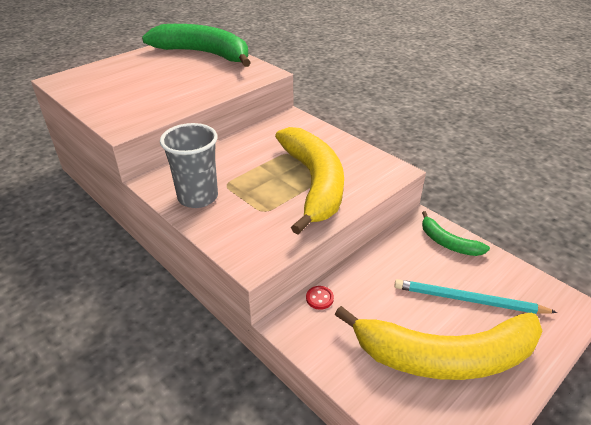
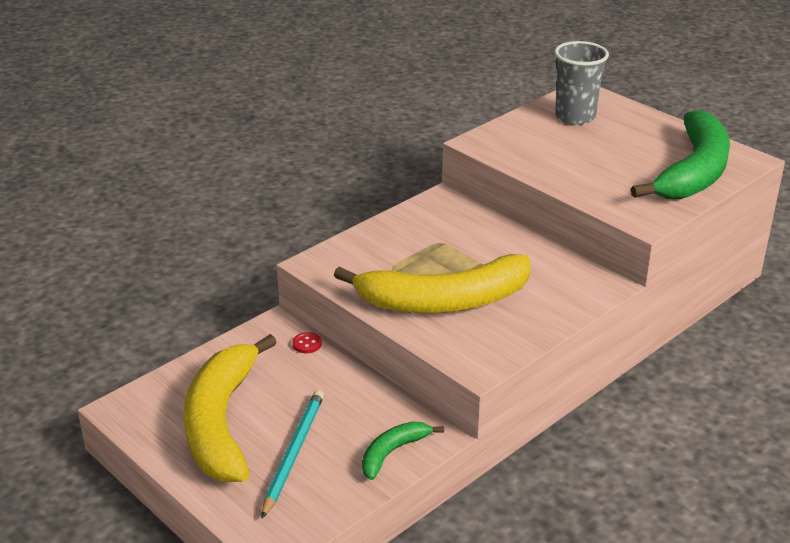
camera: 90 degrees right, 5 degrees down
(198, 197) = (414, 226): grey cup -> grey cup (575, 117)

